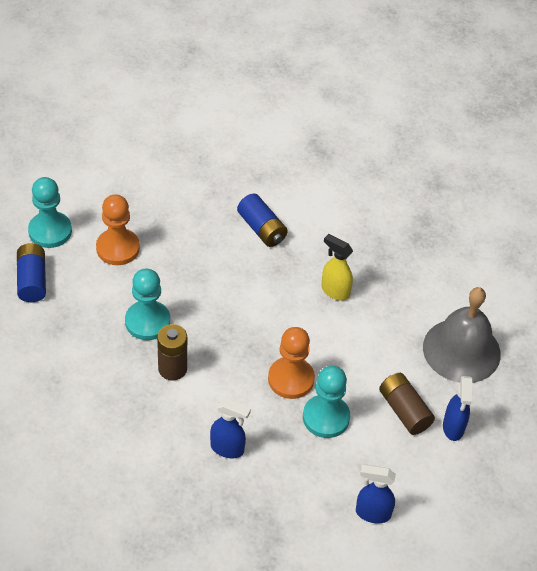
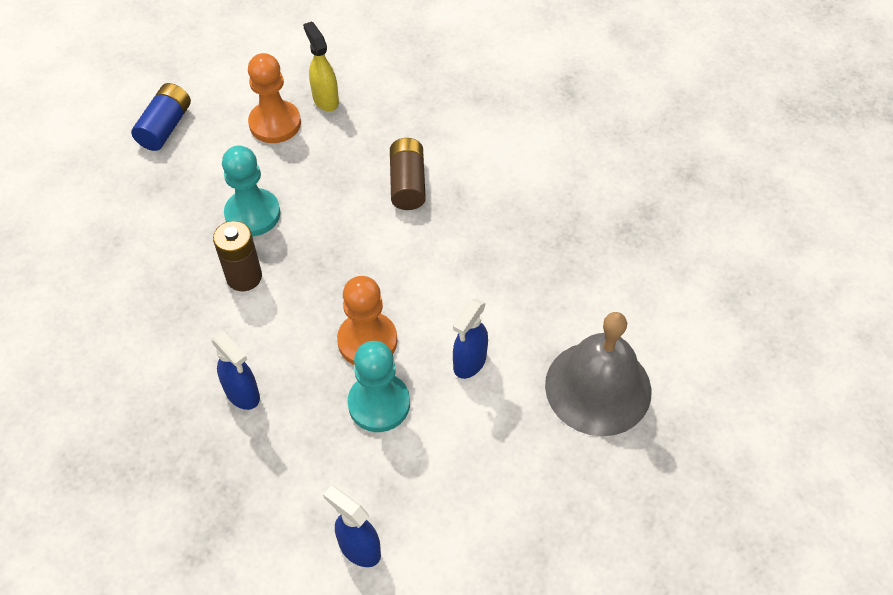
camera: 30 degrees right, 5 degrees up
(50, 231) = (218, 82): turquoise pawn -> none
(262, 229) = (445, 156): blue battery -> none
(335, 291) = (485, 256): yellow spray bottle -> yellow spray bottle (325, 100)
(404, 410) = (479, 434): brown battery -> brown battery (407, 183)
(453, 428) = (528, 482): blue spray bottle -> blue spray bottle (469, 363)

